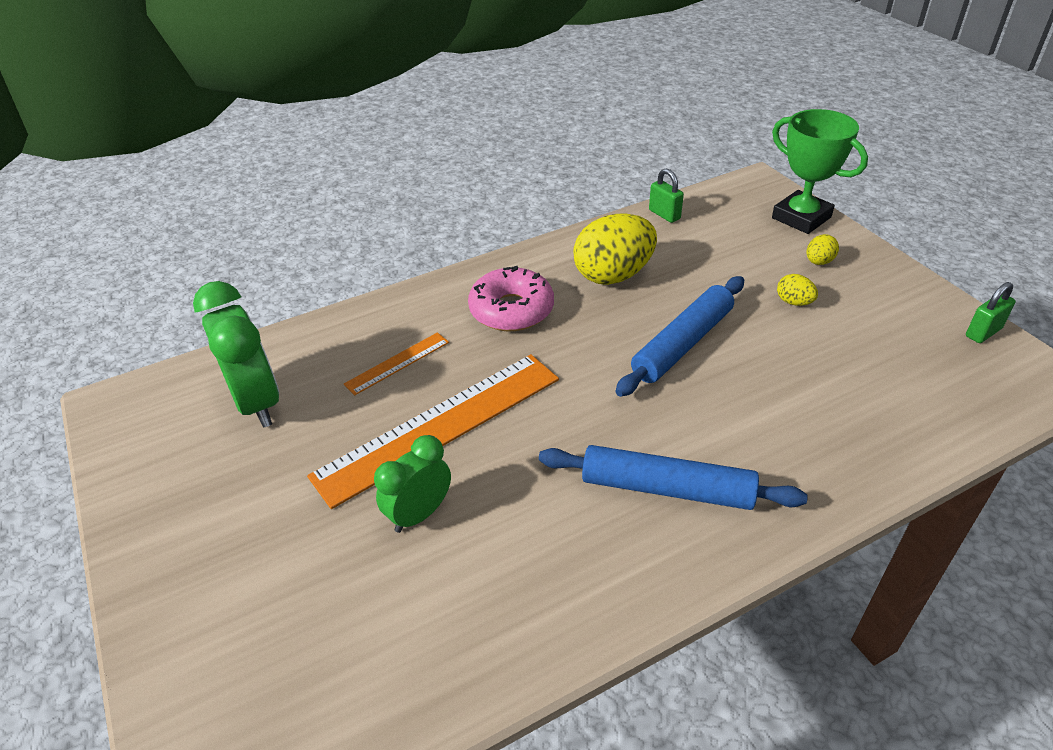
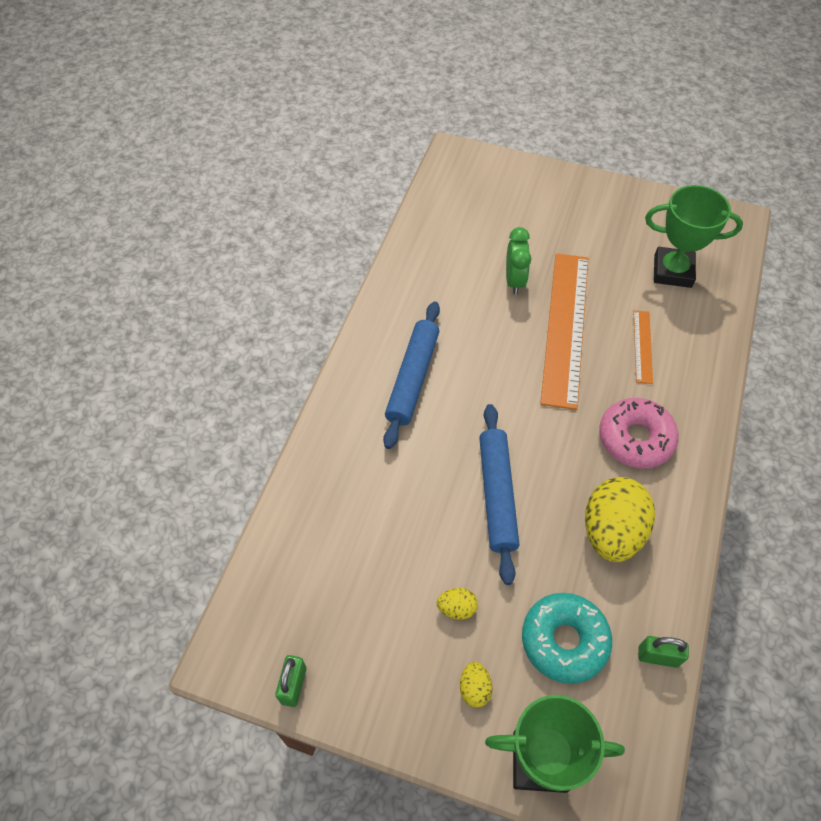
camera: 135 degrees right, 15 degrees up
(257, 402) = (672, 271): green clock -> green trophy
(666, 488) = (413, 378): blue rolling pin -> blue rolling pin turned 45 degrees counterclockwise
(723, 249) = (564, 641): none -> turquoise donut

